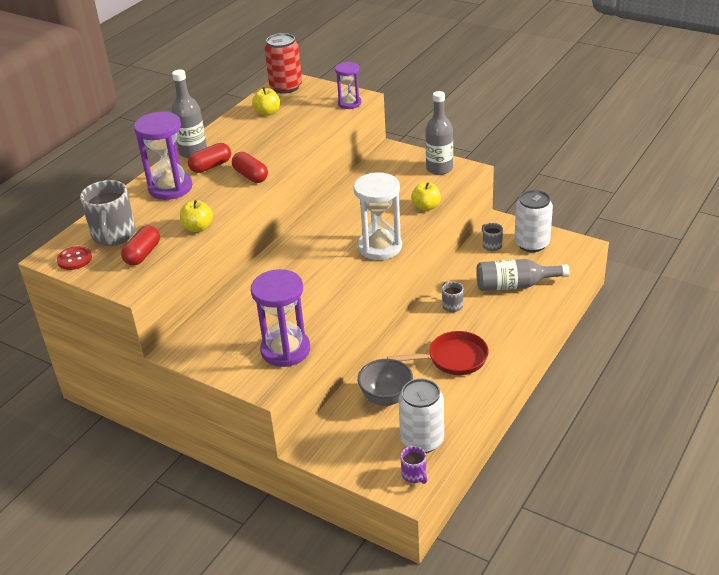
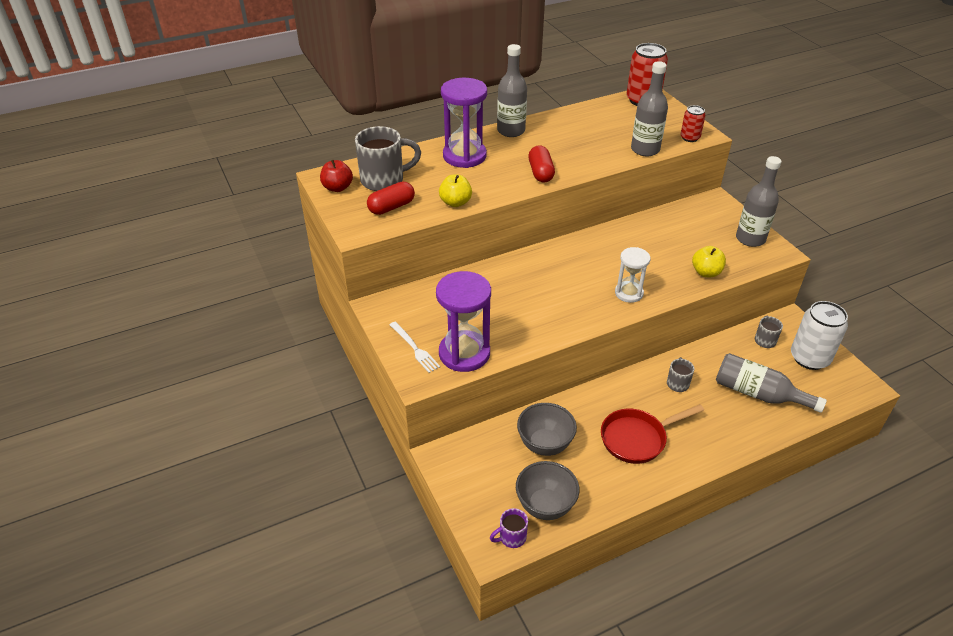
camera: 30 degrees right, 5 degrees up
(74, 259) = (337, 188): red button -> red apple
(114, 236) = (384, 180): grey mug -> grey mug turned 135 degrees counterclockwise
(211, 166) = (514, 150): red capsule -> none
(239, 366) = (414, 348): none -> white fork
(267, 112) = (606, 118): yellow apple -> none
(321, 125) = (645, 149): none -> grey bottle
(349, 103) = (690, 138): purple hourglass -> red can
(380, 247) = (629, 293): white hourglass -> white hourglass, size x0.60
(414, 475) = (511, 537): purple mug -> purple mug turned 60 degrees clockwise
(422, 440) = (545, 506): white can -> grey bowl
(453, 359) = (637, 438): red pan -> red pan turned 135 degrees clockwise

